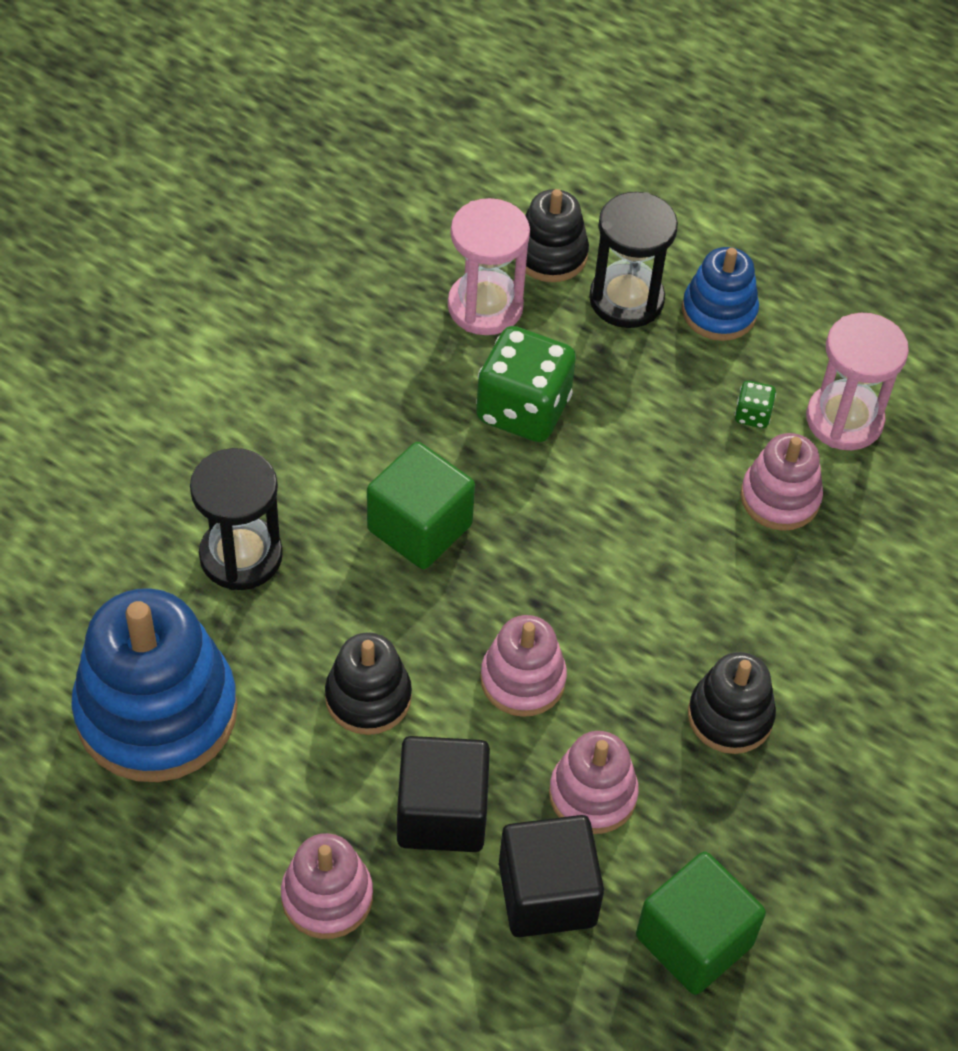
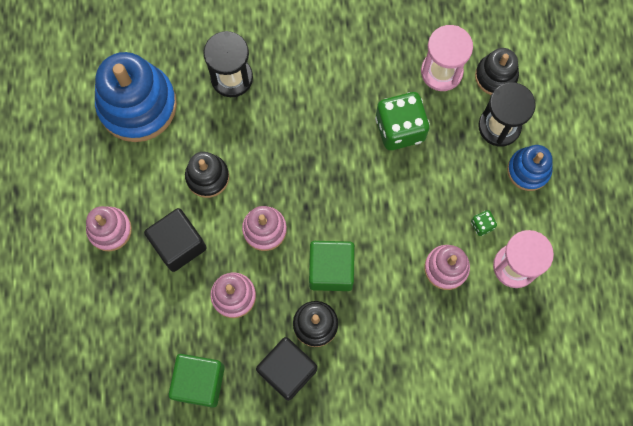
camera: 55 degrees right, 20 degrees up
(419, 527) = (303, 134): green cube -> green cube (331, 270)
(547, 894) = (175, 311): black cube -> black cube (287, 370)

